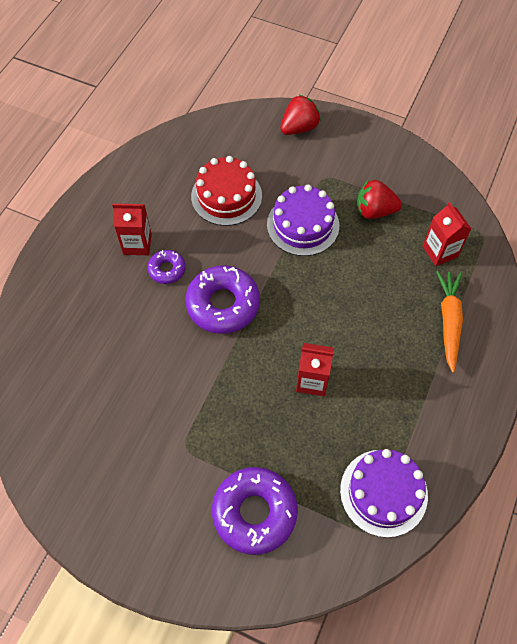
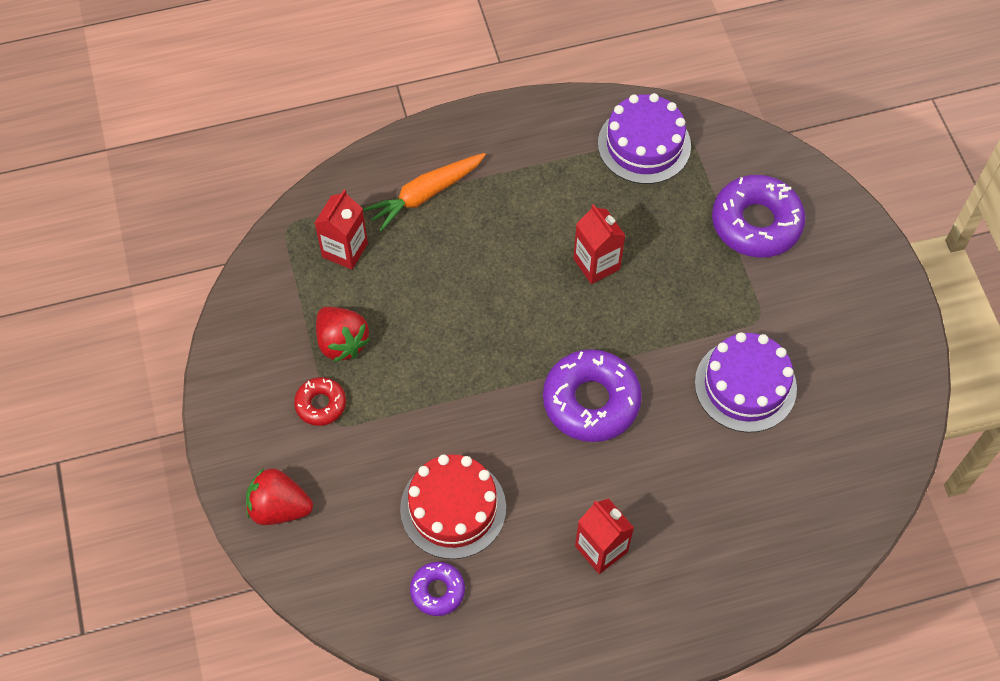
camera: 130 degrees left, 0 degrees up
(167, 269) = (603, 489): purple donut -> purple donut (437, 591)
(303, 225) = (423, 399): purple cake -> purple cake (745, 385)
(343, 178) = (321, 404): none -> red donut

